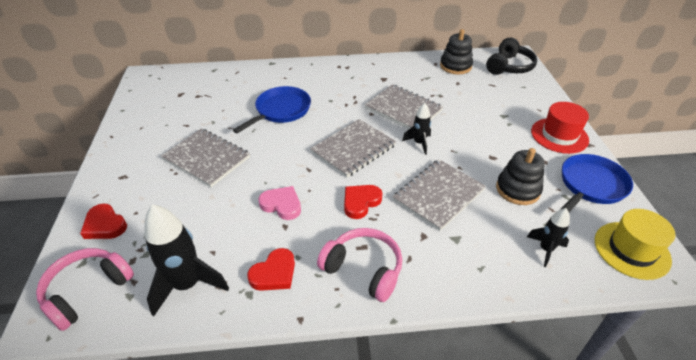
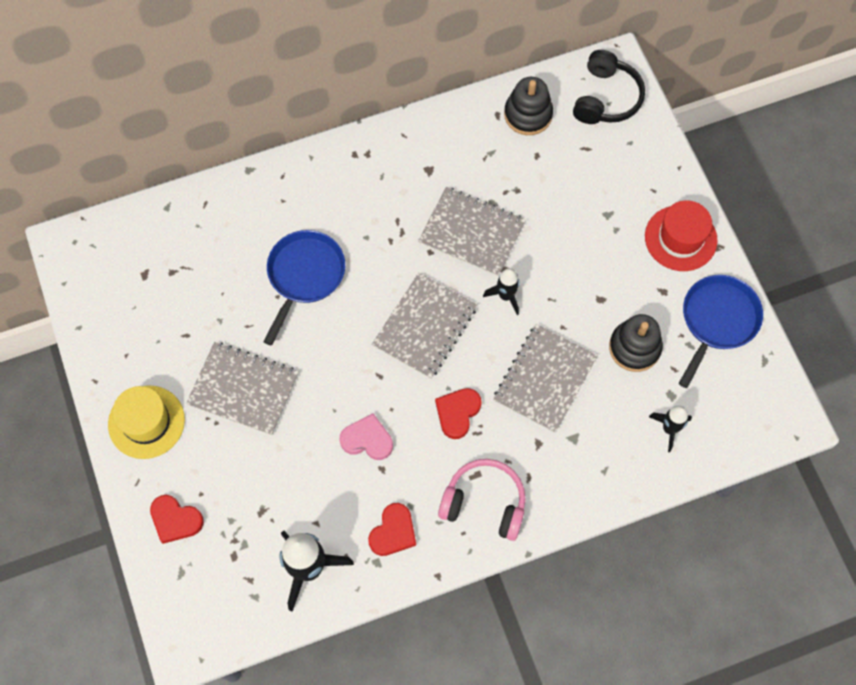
camera: 15 degrees left, 25 degrees up
(87, 291) = (208, 603): pink headphones -> none
(631, 250) = (757, 407): yellow hat -> yellow hat (146, 422)

